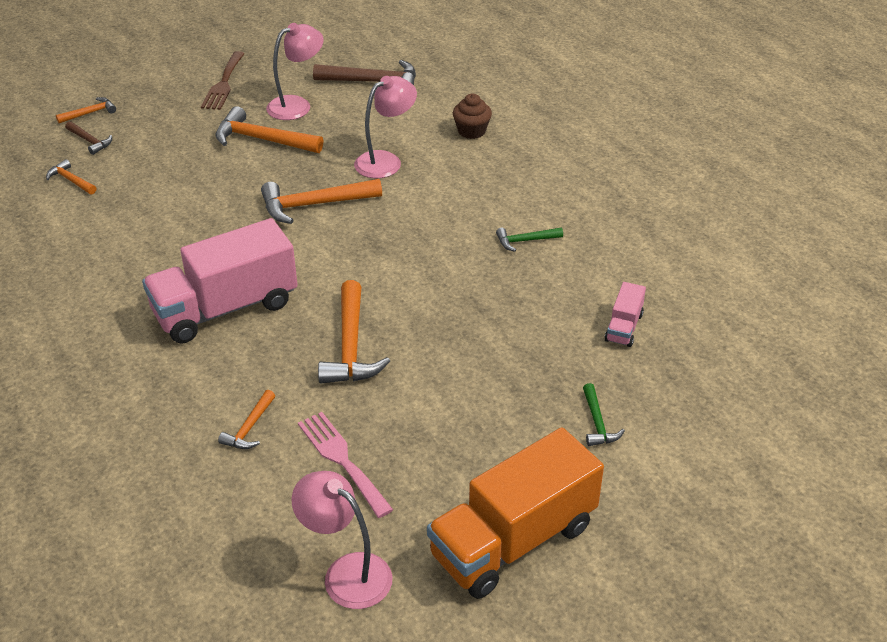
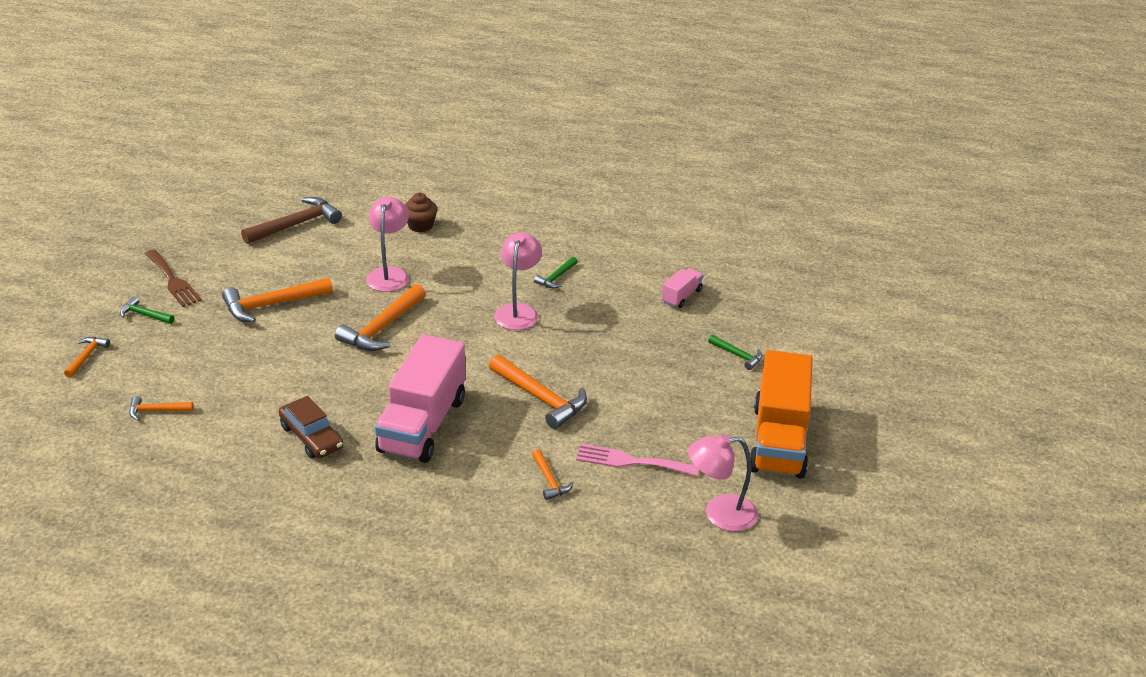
camera: 45 degrees left, 5 degrees down
(90, 141) = (124, 376): brown hammer -> none
(135, 266) = (311, 437): none -> brown car
(168, 101) = (145, 315): none -> green hammer
(297, 105) = (261, 268): pink lamp -> pink lamp (518, 311)
(623, 327) = (681, 296): pink truck -> pink truck turned 120 degrees counterclockwise

